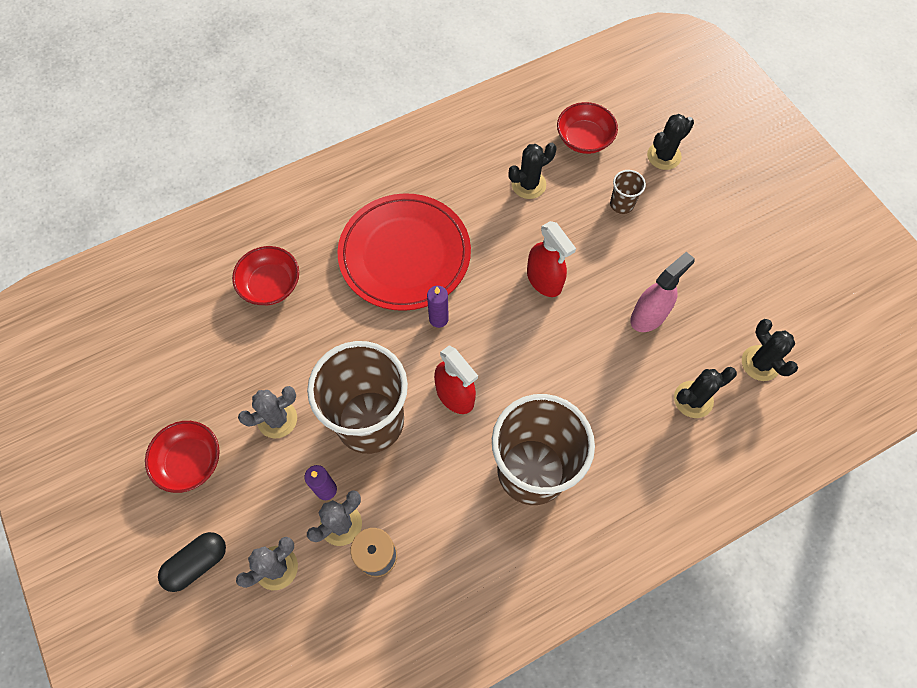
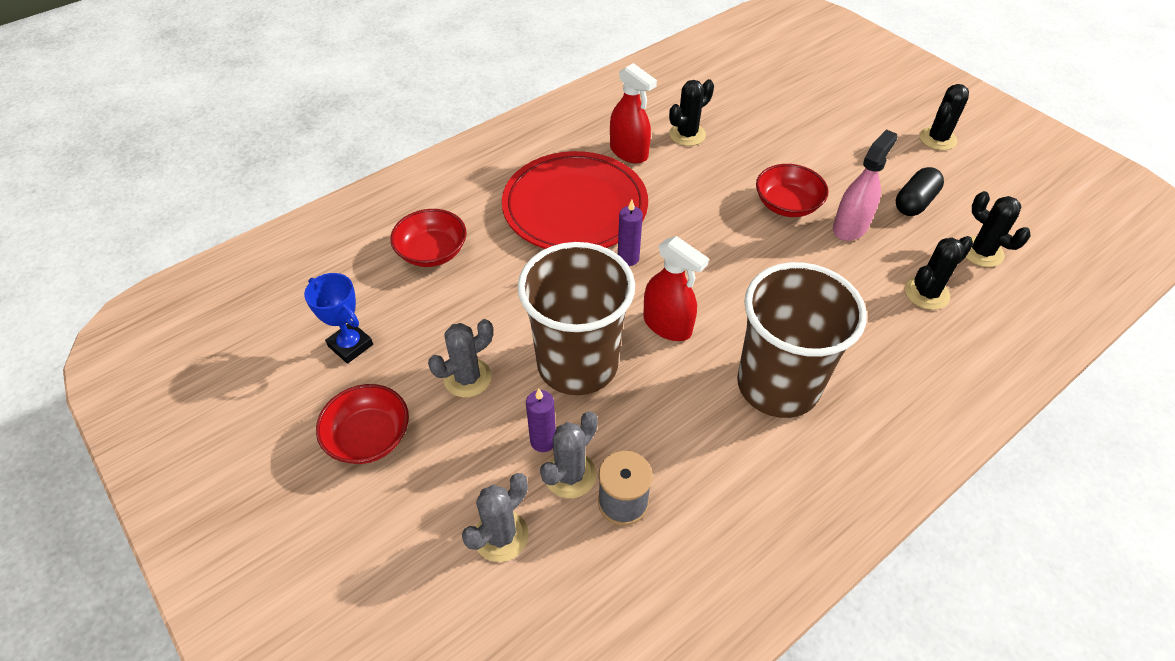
camera: 10 degrees left, 15 degrees down
(188, 371) = (350, 345): none -> blue trophy
(197, 563) = (398, 548): black capsule -> black capsule (914, 202)
(544, 280) = (730, 210): red spray bottle -> red spray bottle (629, 152)
(584, 139) = (730, 93): red bowl -> red bowl (787, 204)
(621, 204) = (787, 139): brown cup -> none
(664, 156) = (813, 97): black cactus -> black cactus (937, 139)

